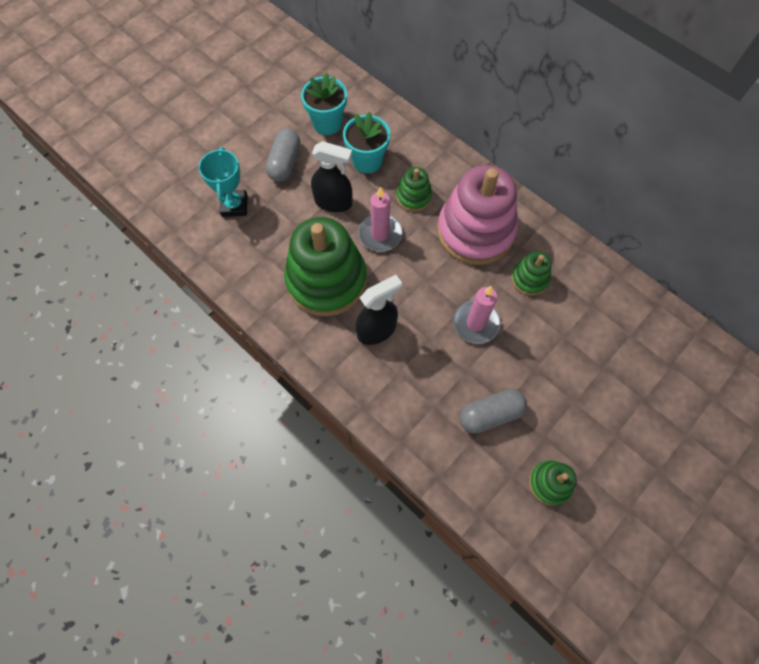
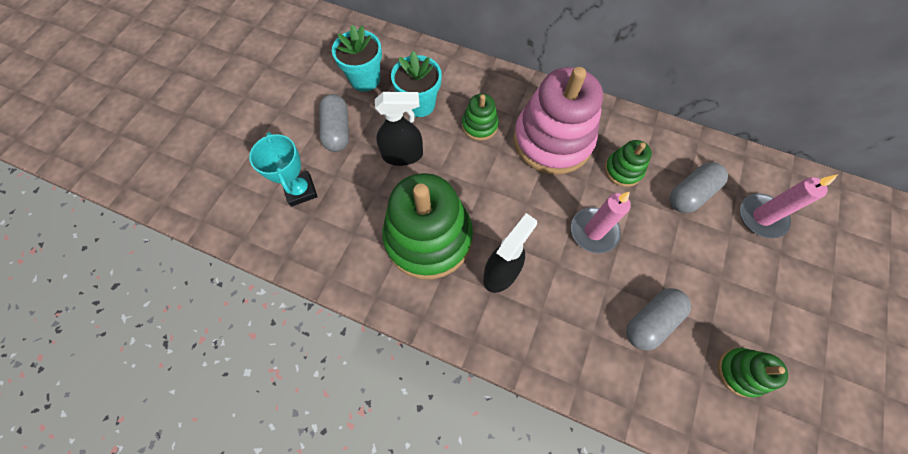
camera: 20 degrees left, 0 degrees up
(380, 234) = (462, 173): pink candle -> pink candle (761, 217)
(583, 320) = (690, 194): none -> grey capsule

